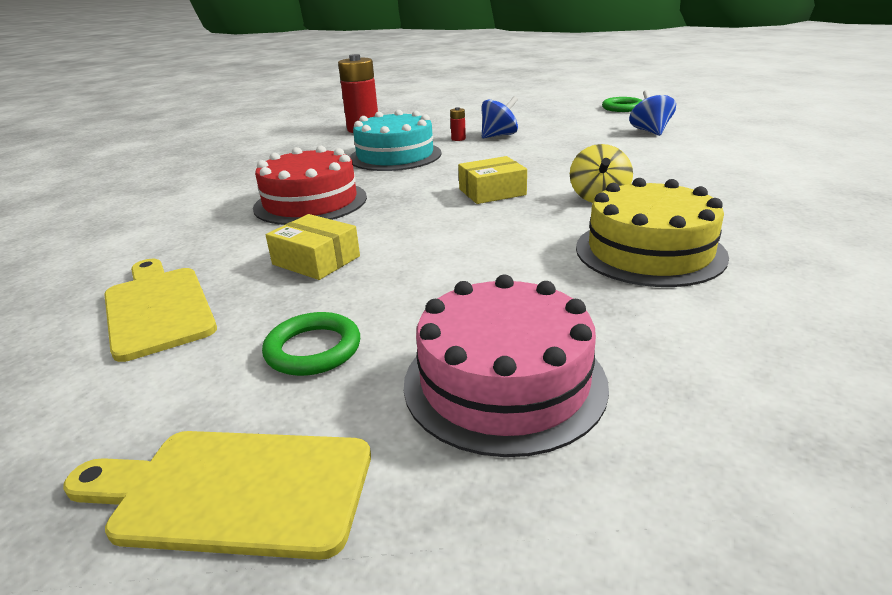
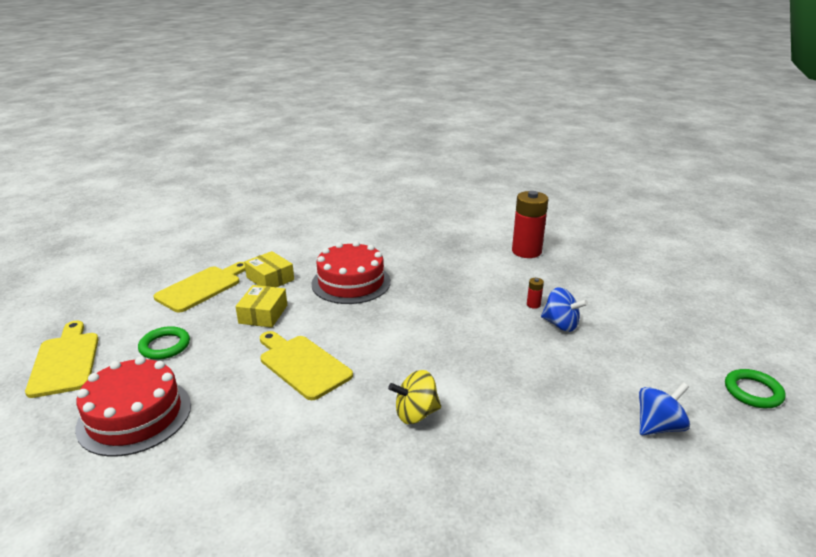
camera: 65 degrees right, 0 degrees up
(395, 156) = (465, 286): turquoise cake -> none
(469, 243) = (302, 365): none -> yellow cutting board
(492, 192) = (404, 354): yellow box -> yellow box (270, 278)
(504, 382) = (134, 416): pink cake -> red cake
(649, 251) = (309, 456): yellow cake -> none

